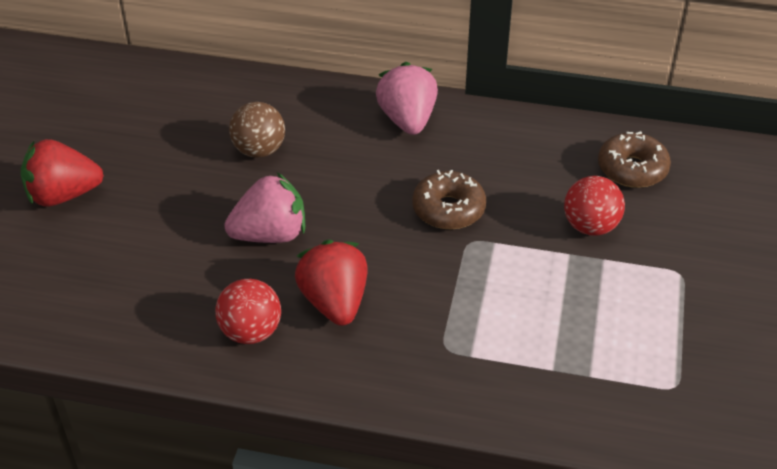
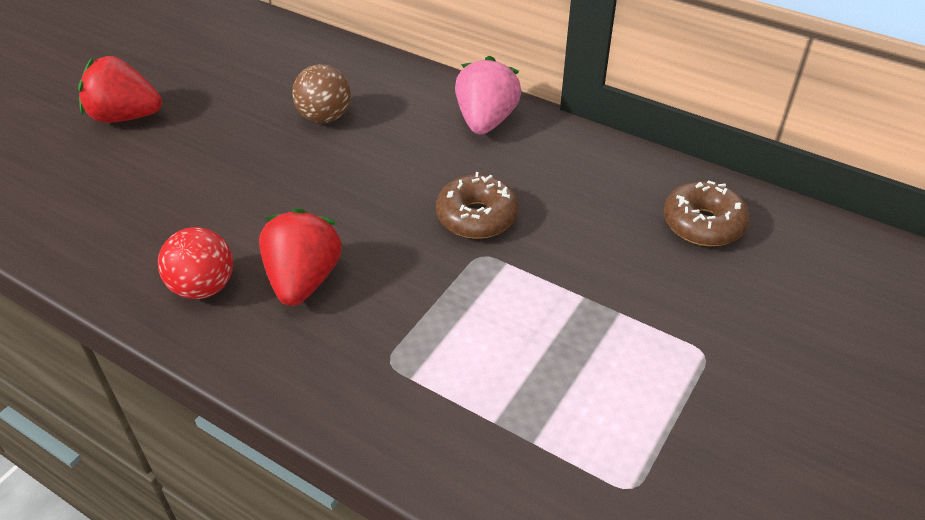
camera: 20 degrees right, 0 degrees up
(270, 235) = (284, 198): pink strawberry -> none
(590, 226) = (623, 273): red ball -> none

